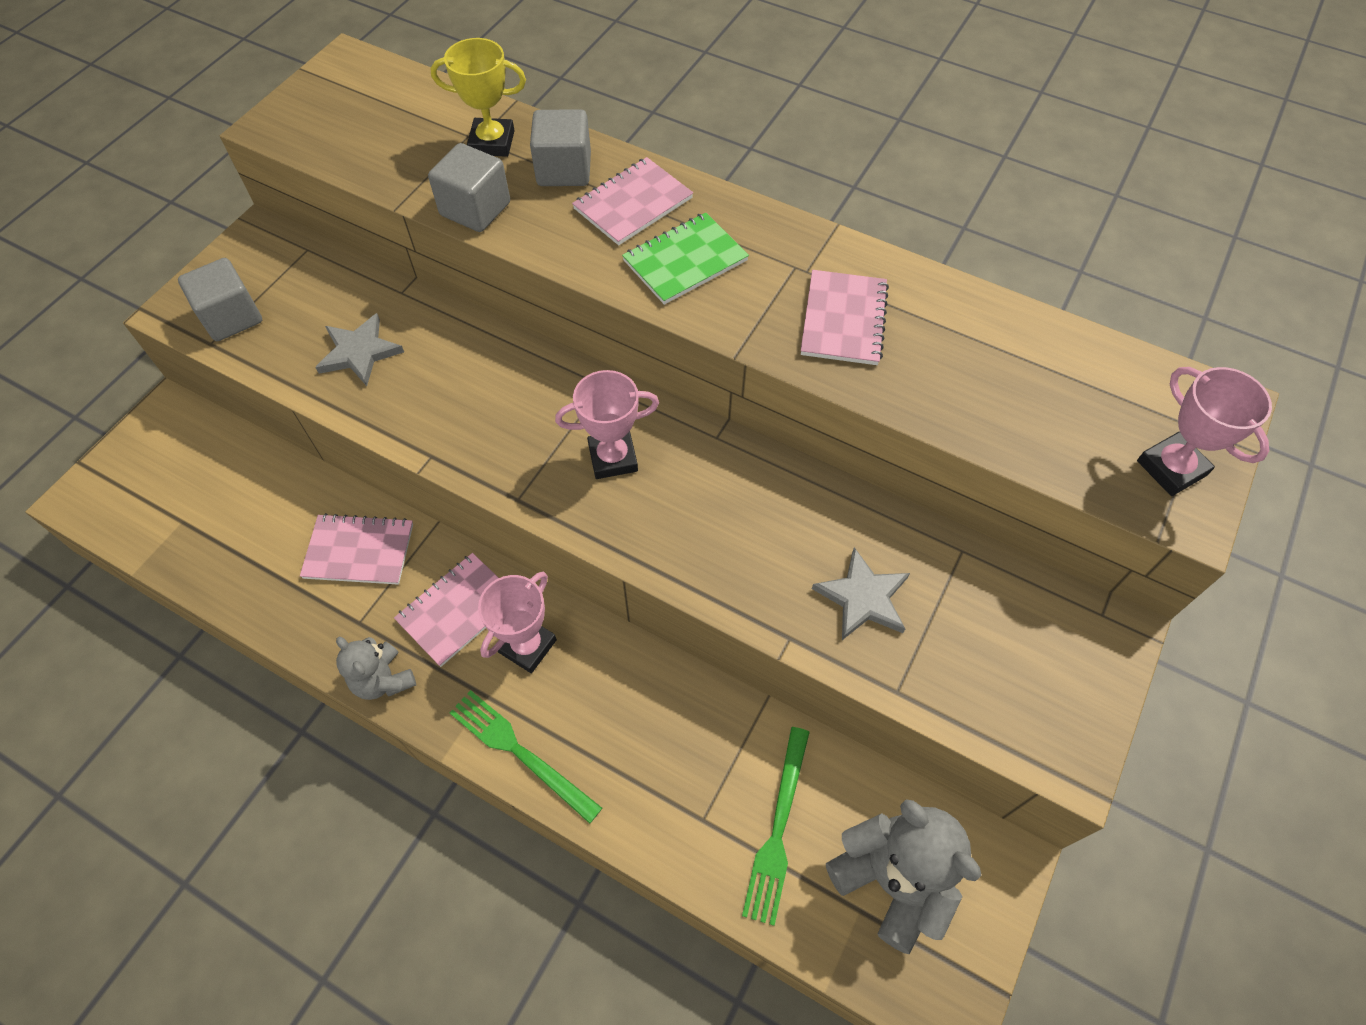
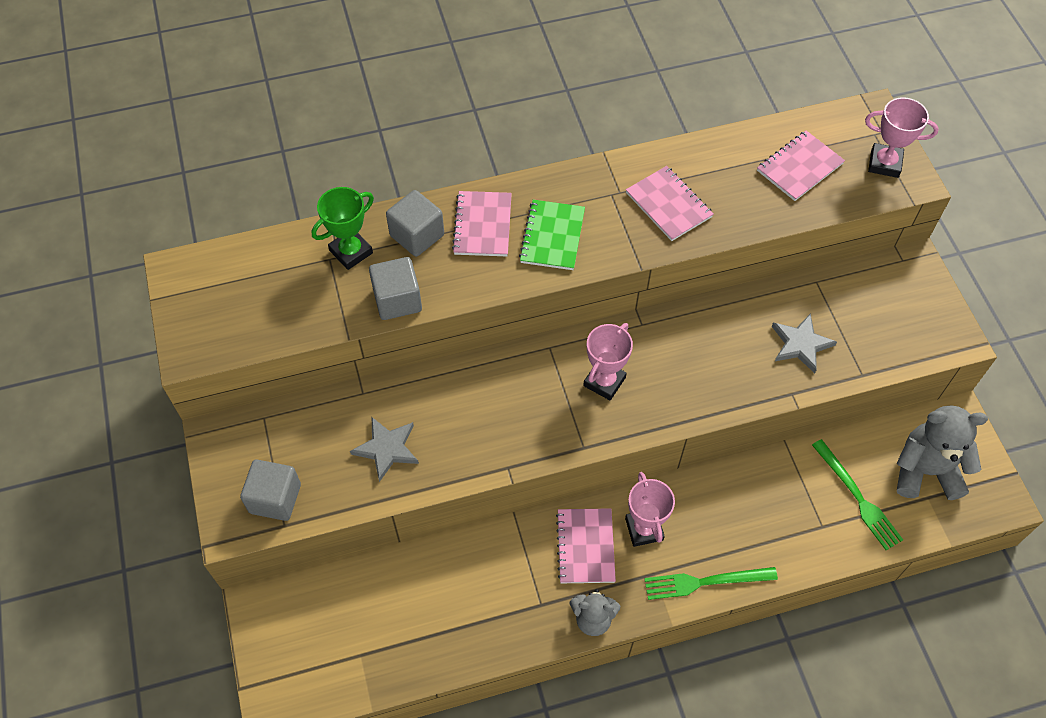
camera: 45 degrees left, 0 degrees up
(359, 551) = (490, 569): pink notebook -> pink notebook (799, 167)
(492, 142) = (351, 252): yellow trophy -> green trophy

